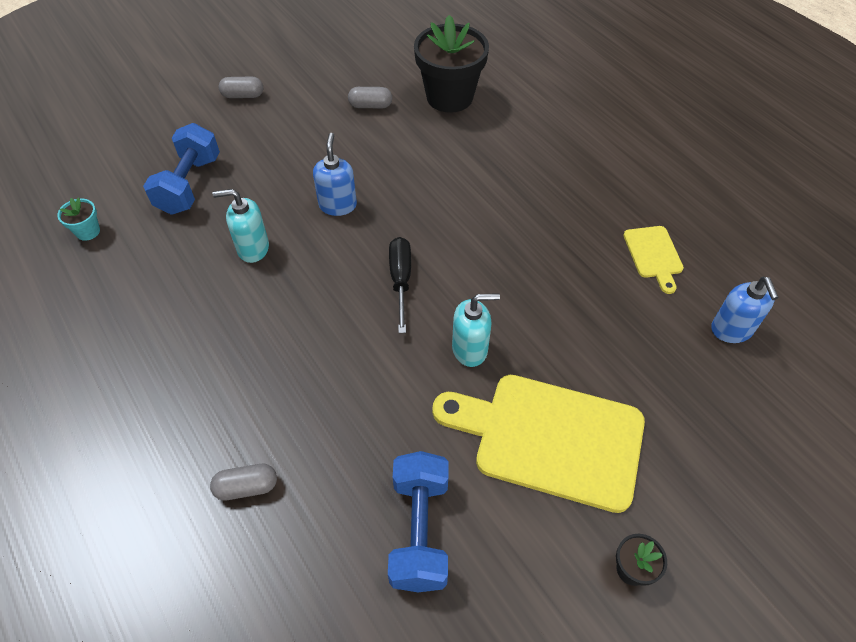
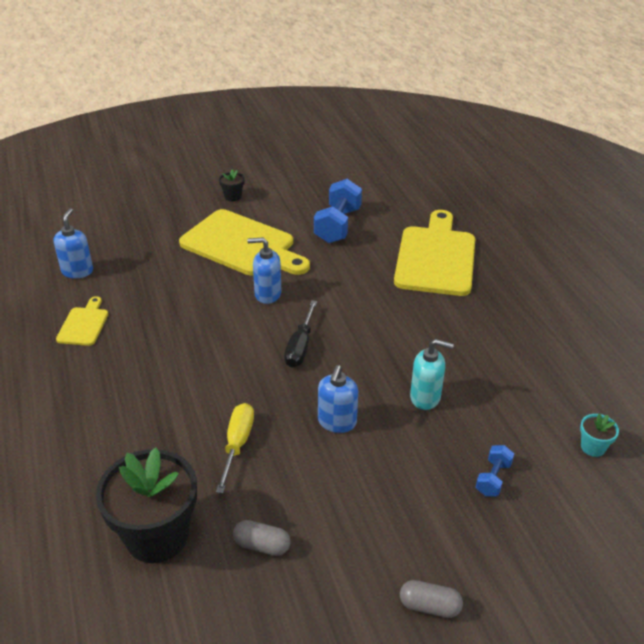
camera: 165 degrees left, 15 degrees down
(189, 185) = (493, 478): blue dumbbell -> blue dumbbell, size x0.52
(246, 487) = (436, 257): grey capsule -> yellow cutting board
(421, 168) = (237, 444): none -> yellow screwdriver
(470, 349) = (267, 294): turquoise soap dispenser -> blue soap dispenser

